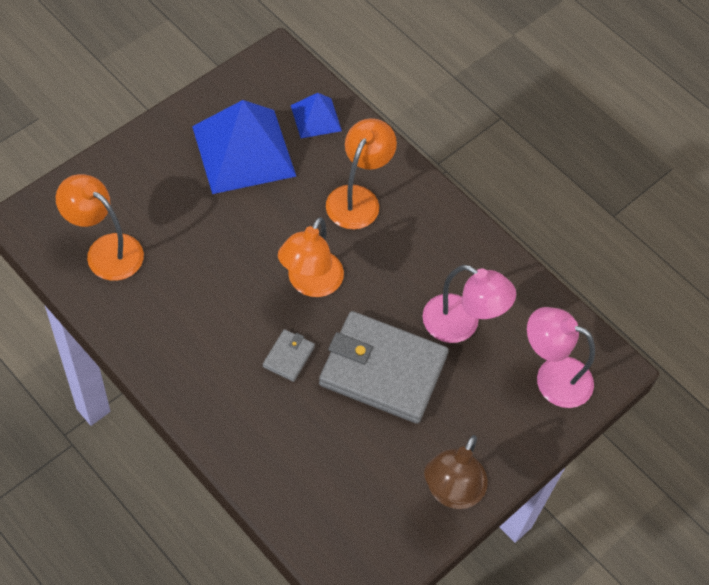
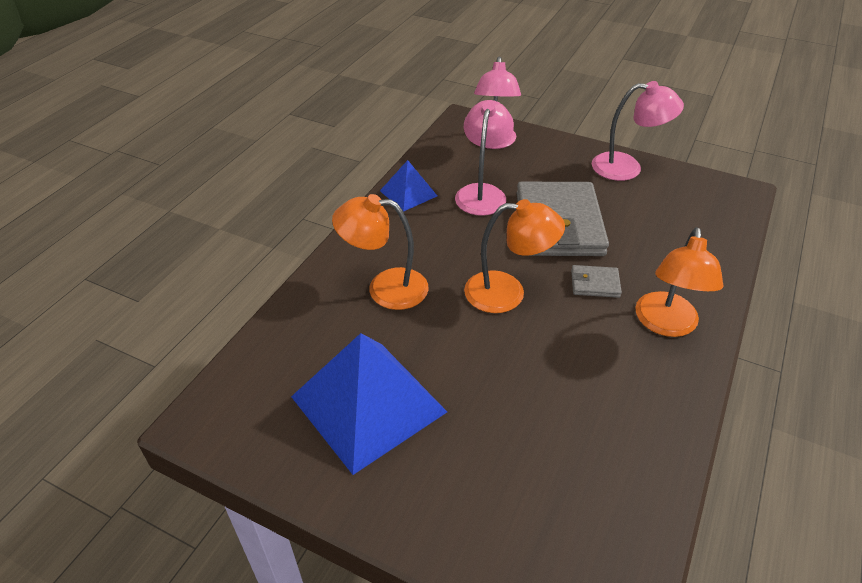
camera: 105 degrees left, 15 degrees down
(105, 250) = (593, 490): orange lamp -> orange lamp (666, 324)
(316, 118) = (289, 353): blue pyramid -> blue pyramid (408, 193)
(451, 492) = (627, 168): brown lamp -> pink lamp

